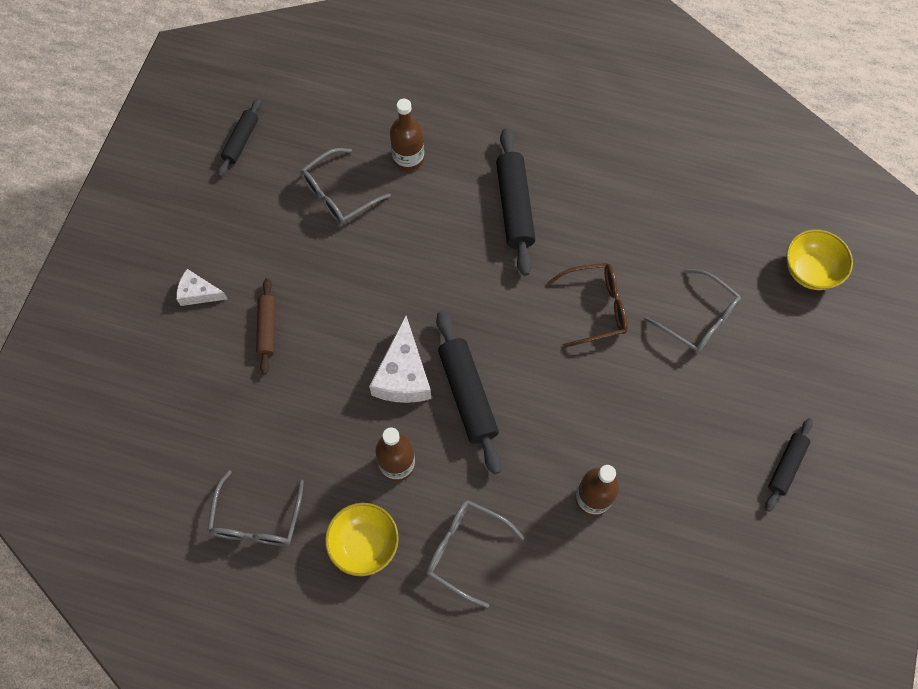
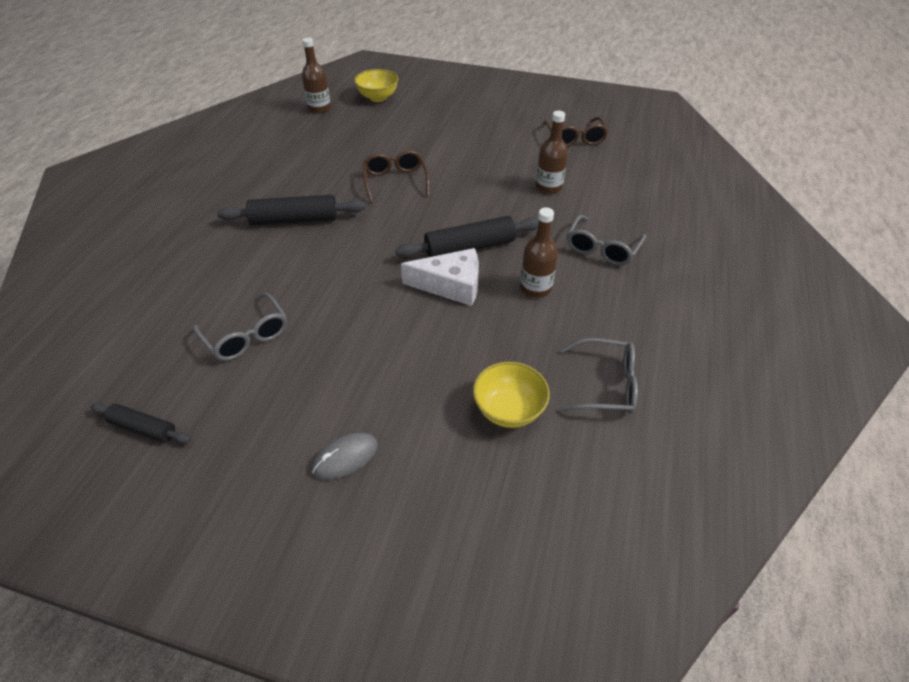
camera: 90 degrees left, 20 degrees down
(198, 293) = (345, 457): white cheese -> grey mouse
(267, 328) = (397, 388): brown rolling pin -> none
(364, 544) = (611, 307): yellow bowl -> yellow bowl (509, 410)
(408, 158) = (221, 285): brown bottle -> brown bottle (319, 108)
(698, 319) = (409, 139): grey glasses -> none
(721, 550) = (575, 139): none -> brown glasses
(786, 466) = (514, 113): black rolling pin -> none

